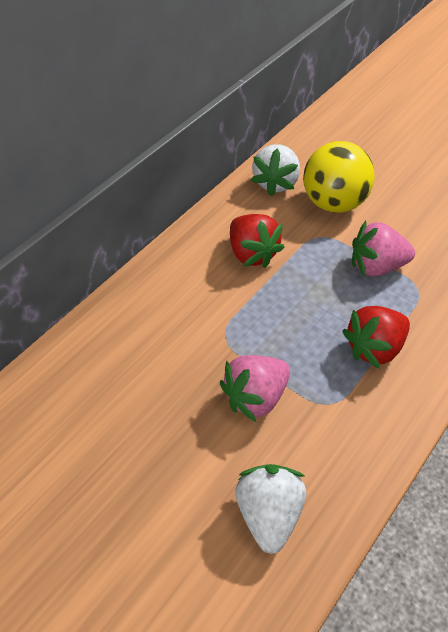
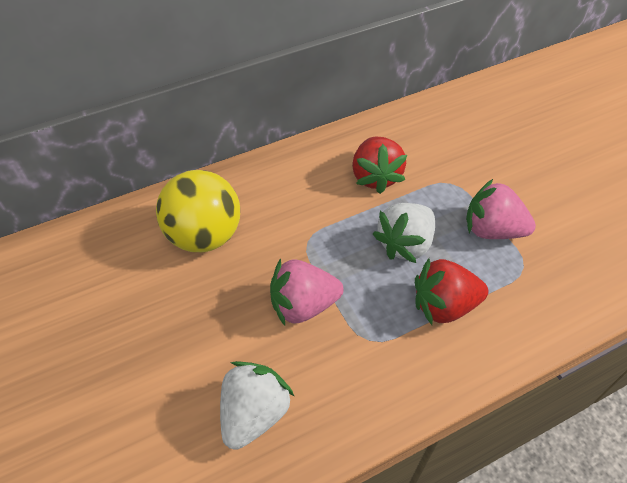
camera: 25 degrees right, 0 degrees up
(275, 183) = (436, 120): white strawberry -> white strawberry (405, 244)
(333, 203) = (483, 156): yellow ball -> yellow ball (204, 236)

